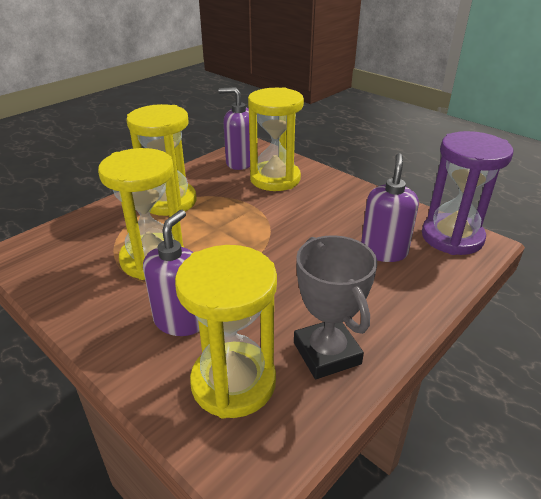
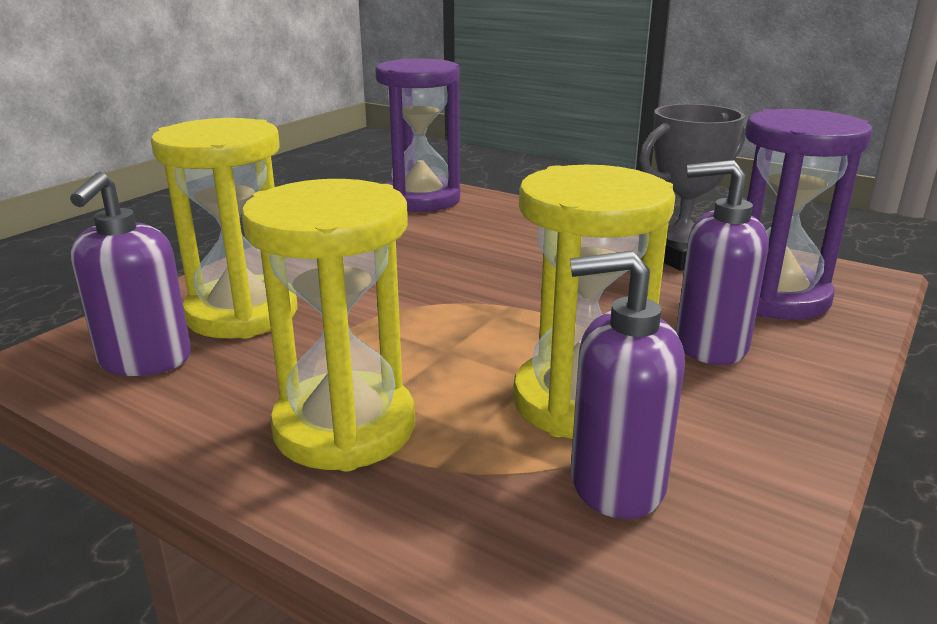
camera: 100 degrees left, 10 degrees down
(233, 382) = (774, 297): yellow hourglass -> purple hourglass
(384, 251) = (467, 231): purple soap dispenser -> purple soap dispenser (615, 483)

